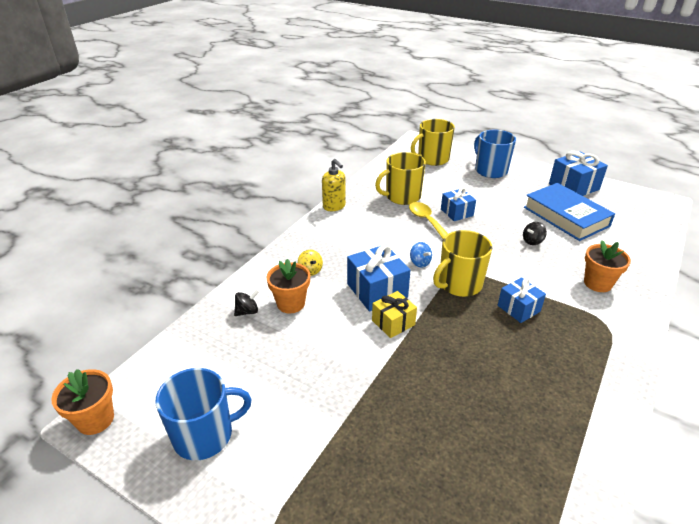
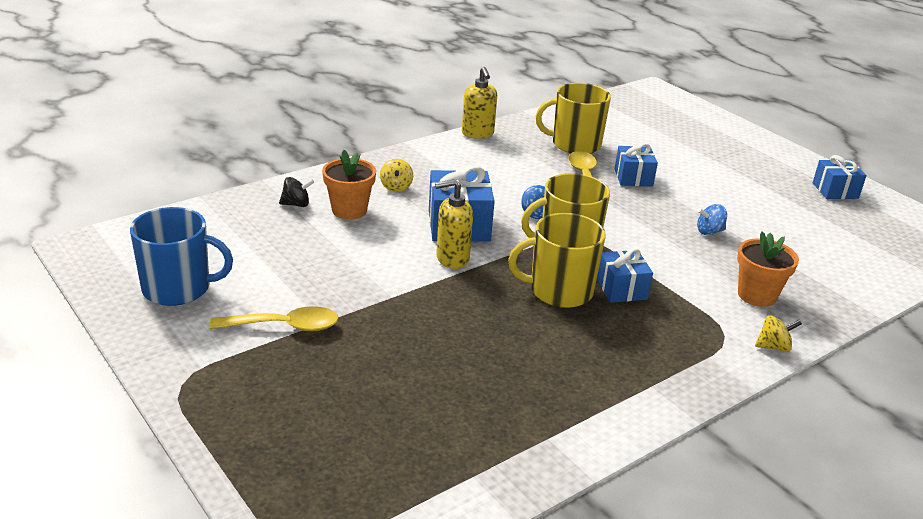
camera: 20 degrees right, 5 degrees down
(95, 419) = (86, 246): orange flower pot -> none
(317, 439) = (285, 326): none -> yellow spoon
(393, 323) = (452, 258): yellow gift -> yellow soap dispenser
(432, 159) = (655, 114): yellow mug -> yellow mug (559, 291)
(490, 170) = (727, 145): blue mug -> none
(532, 241) = (709, 232): black spinning top -> blue spinning top
(565, 216) = (786, 219): blue book -> none
(574, 186) = (835, 191): blue gift -> blue gift, size x0.64
(639, 322) = (773, 347): none -> yellow spinning top

